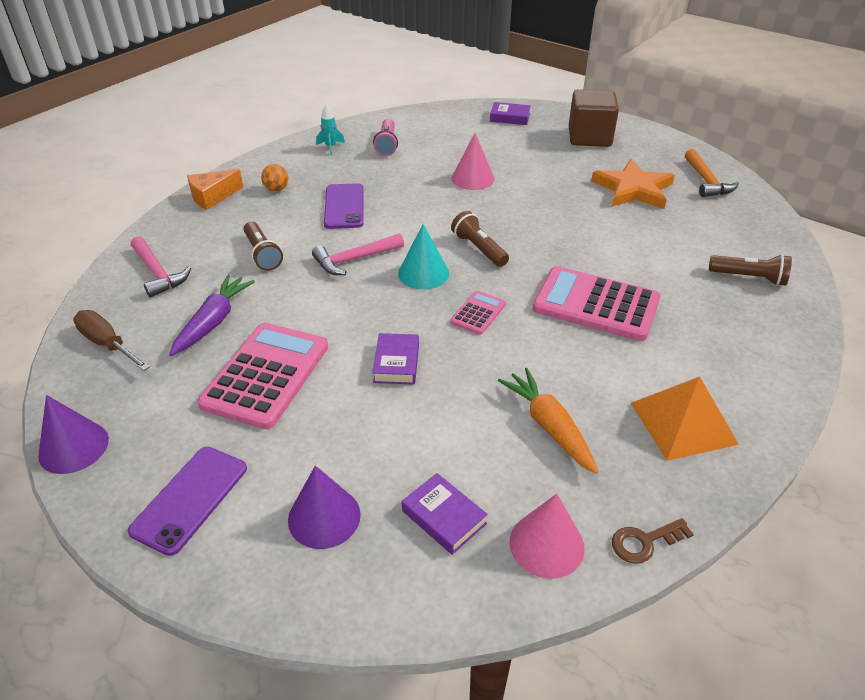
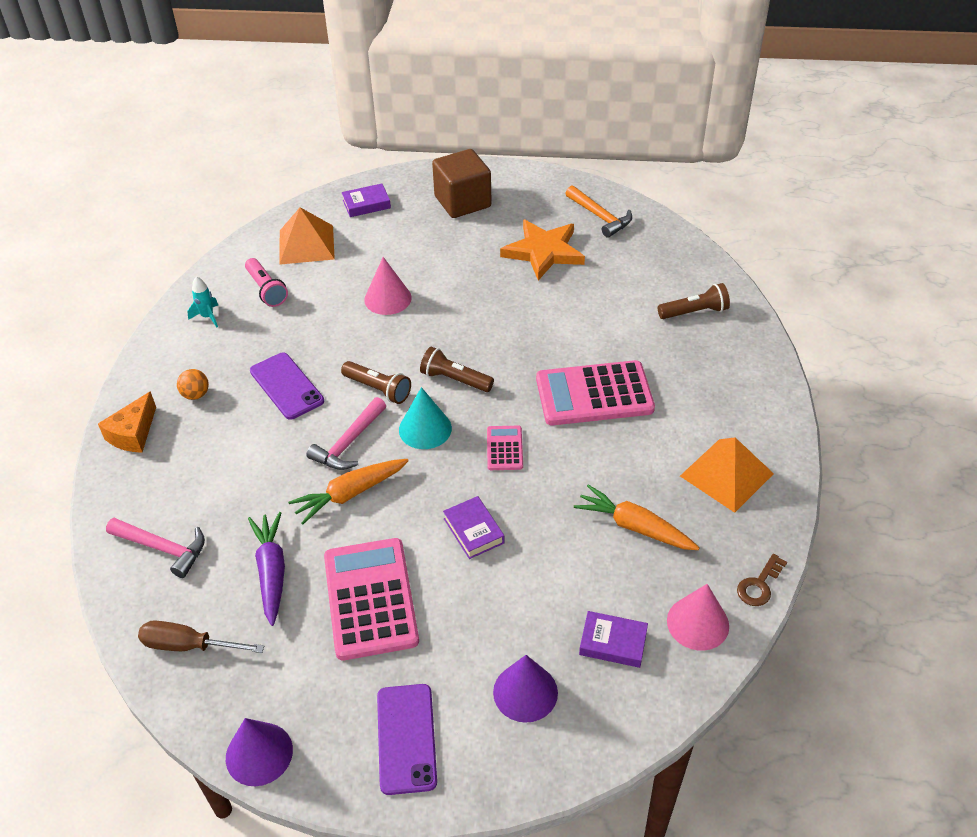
camera: 30 degrees left, 5 degrees up
(262, 254) = (252, 478): brown flashlight -> brown flashlight (378, 389)
(323, 294) = (350, 494): none -> orange carrot
(441, 128) = (306, 244): none -> orange pyramid

